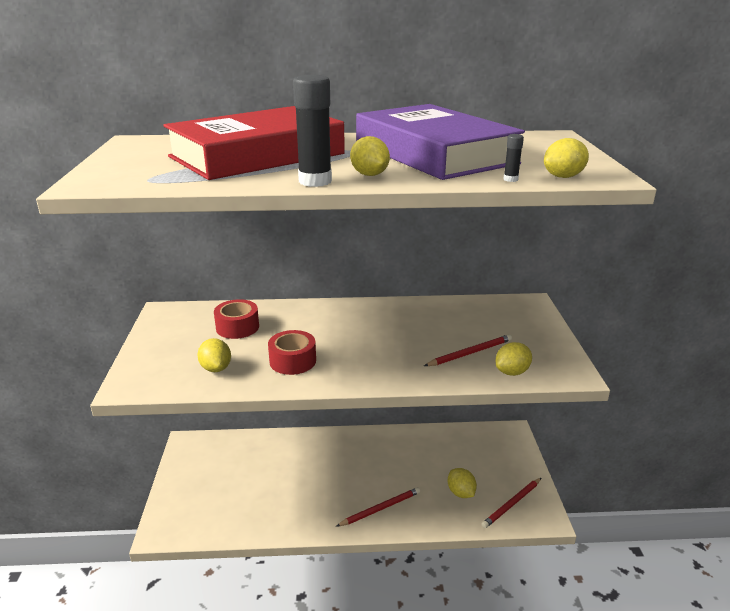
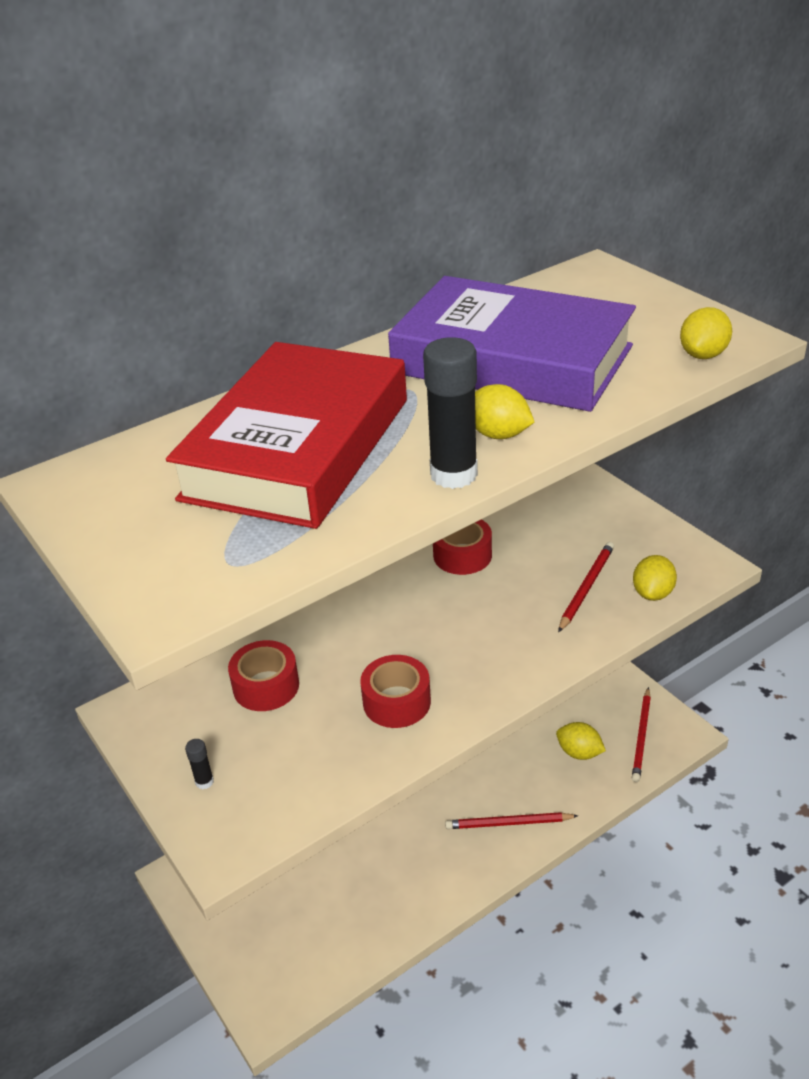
camera: 30 degrees left, 10 degrees up
(216, 368) = (311, 763): yellow lemon -> none
(380, 508) = (509, 823): red pencil -> red pencil turned 120 degrees counterclockwise
(412, 311) = (462, 555): none -> red tape
(510, 179) = (658, 381): black glue stick -> black glue stick (204, 782)

